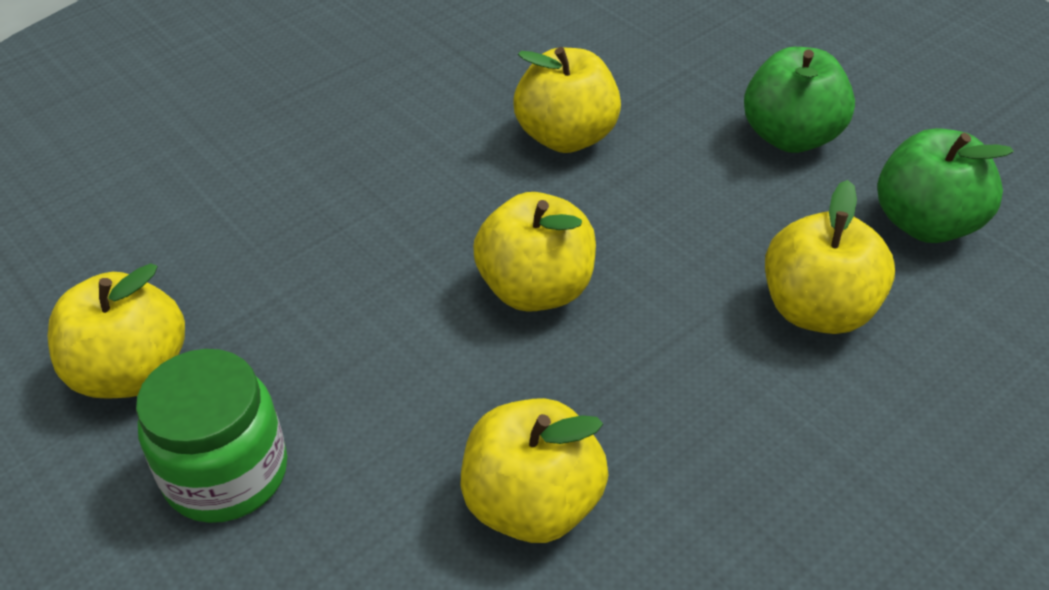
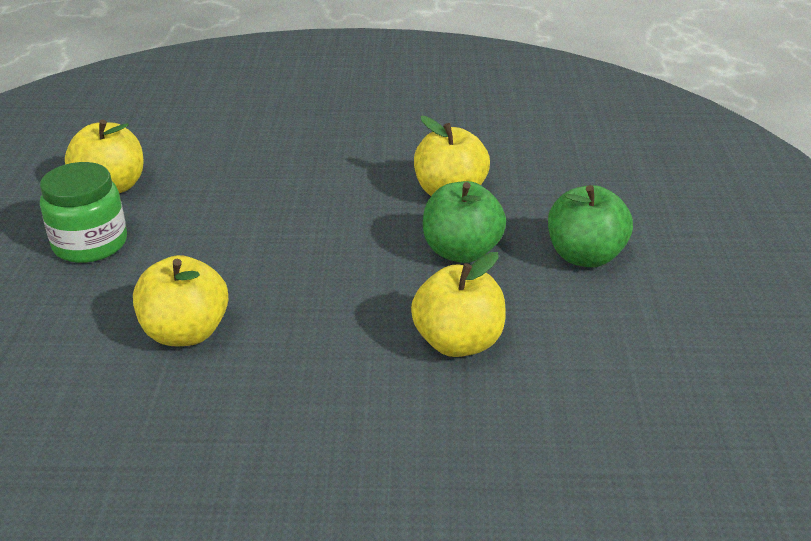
camera: 40 degrees right, 10 degrees down
(536, 289) = (325, 250): yellow apple -> none
(926, 224) = (599, 341): green apple -> green apple (461, 252)

